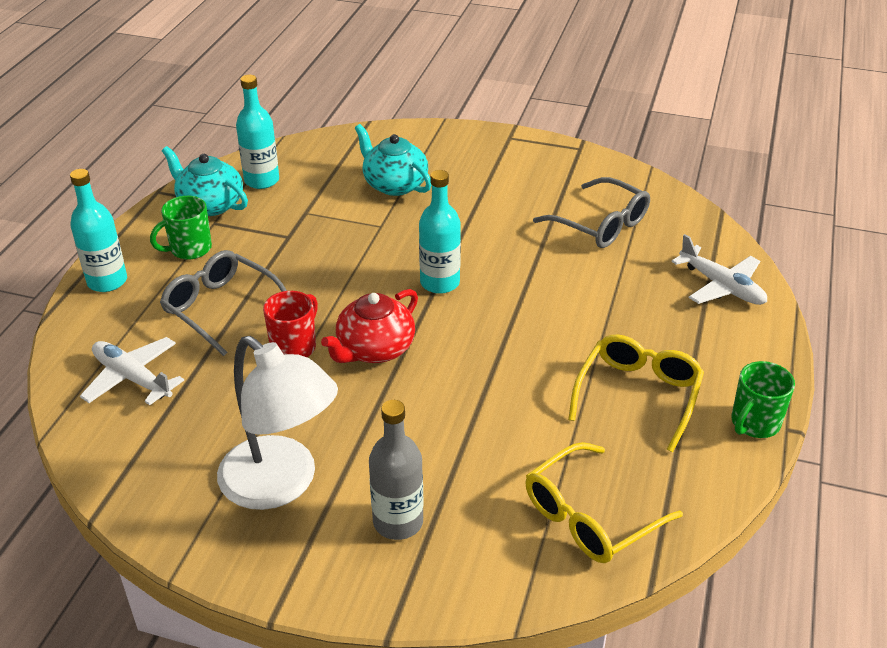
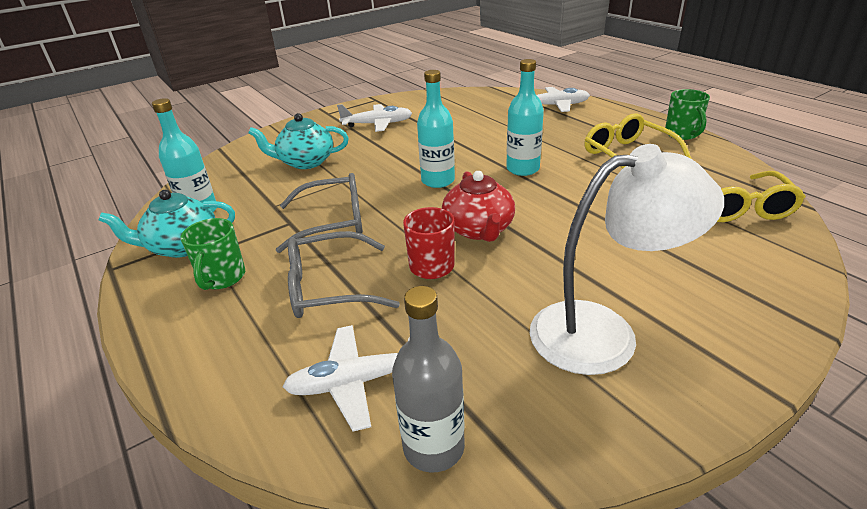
camera: 50 degrees left, 5 degrees down
(107, 281) = (183, 348): turquoise bottle -> turquoise bottle (522, 169)
(398, 522) = (694, 285): grey bottle -> grey bottle (433, 447)
(520, 183) = (378, 124): none -> white plane
(601, 224) = (455, 116): grey glasses -> grey glasses (333, 222)

